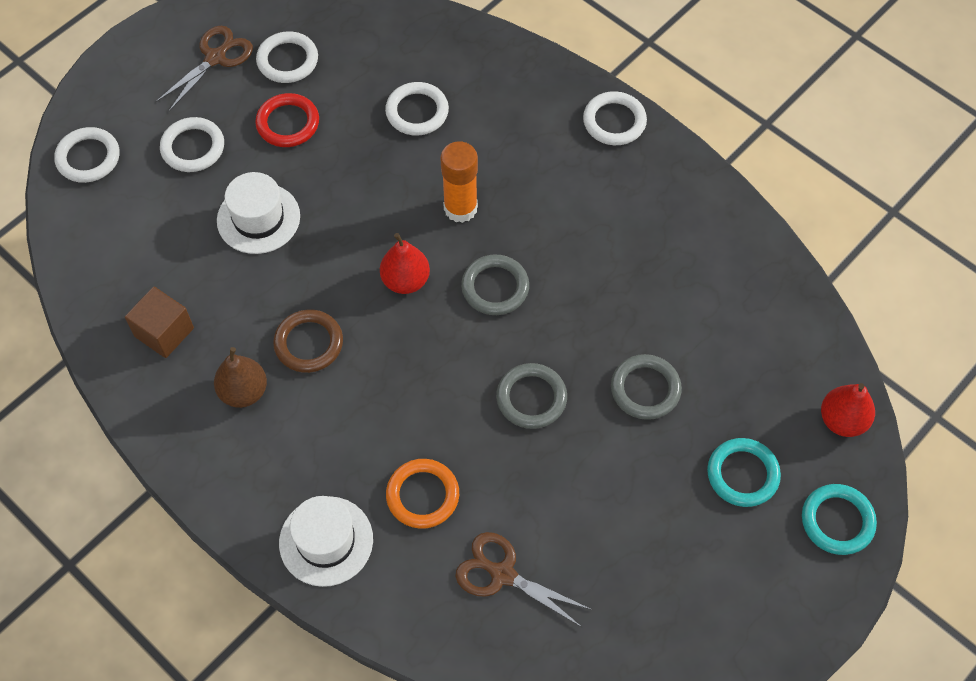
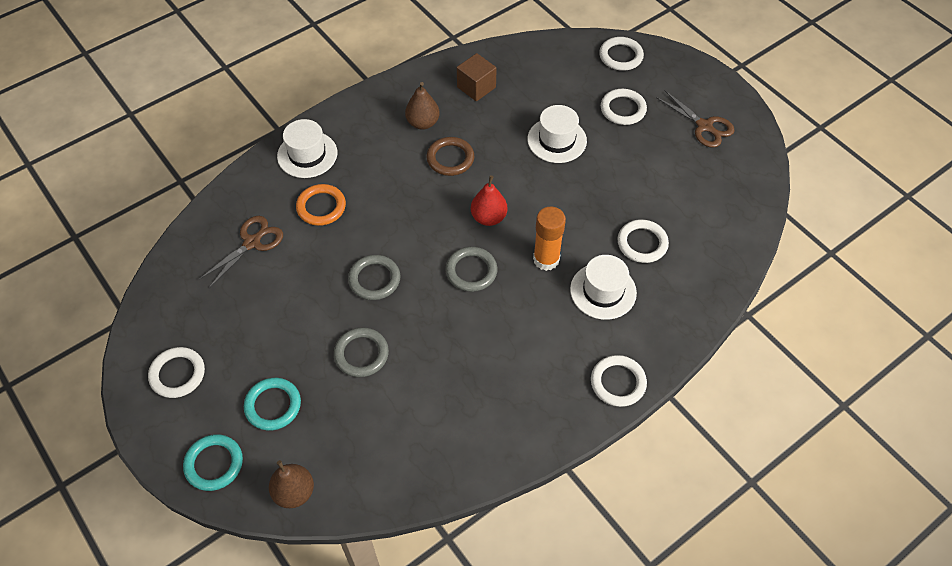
camera: 100 degrees right, 5 degrees down
(287, 60) = (699, 168): white ring -> white ring (177, 374)
(288, 123) = (639, 163): red ring -> none
(495, 145) = (603, 291): none -> white hat
(842, 420) = (294, 492): red pear -> brown pear

